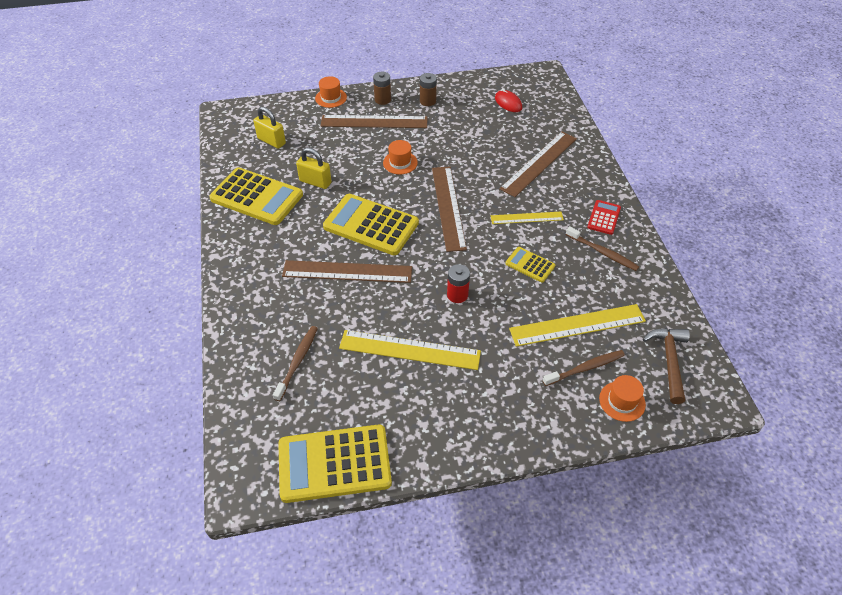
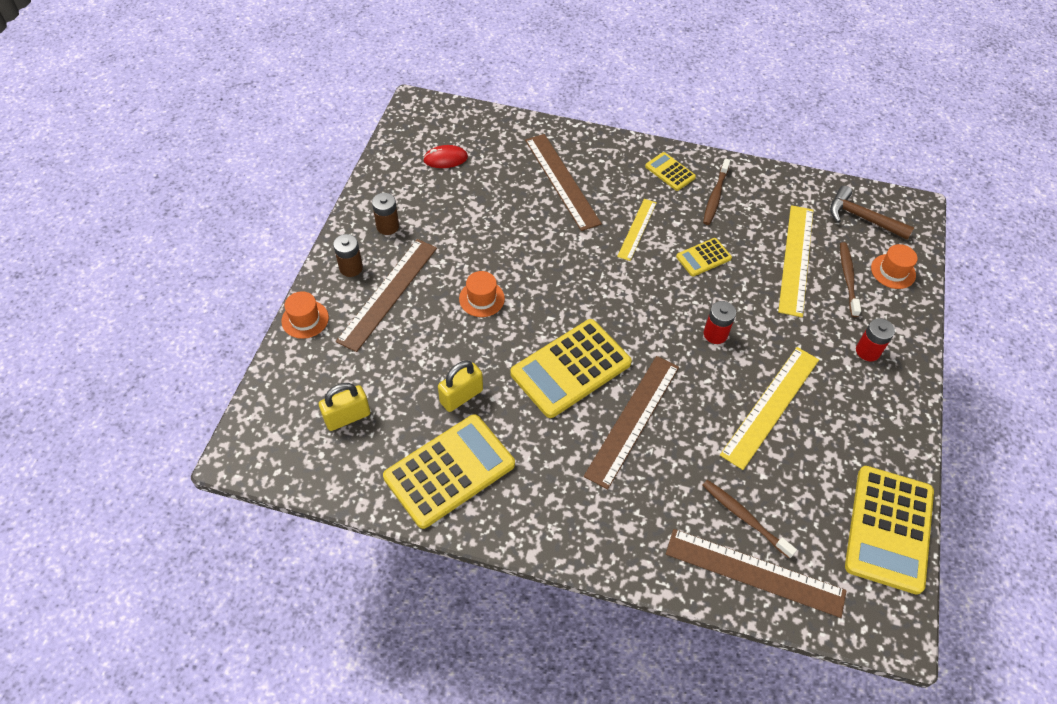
camera: 65 degrees left, 5 degrees up
(448, 207) = (583, 286): brown ruler -> brown ruler (754, 572)
(512, 403) = (867, 351): none -> red battery
(602, 252) = (715, 196): brown toothbrush -> brown toothbrush turned 135 degrees clockwise
(604, 217) = (670, 172): red calculator -> yellow calculator

